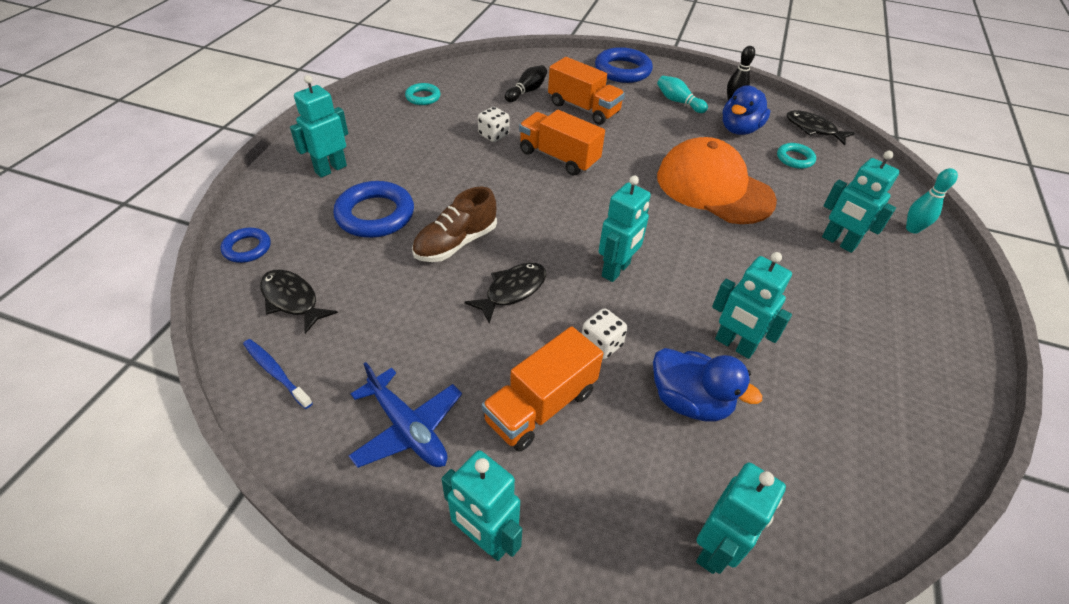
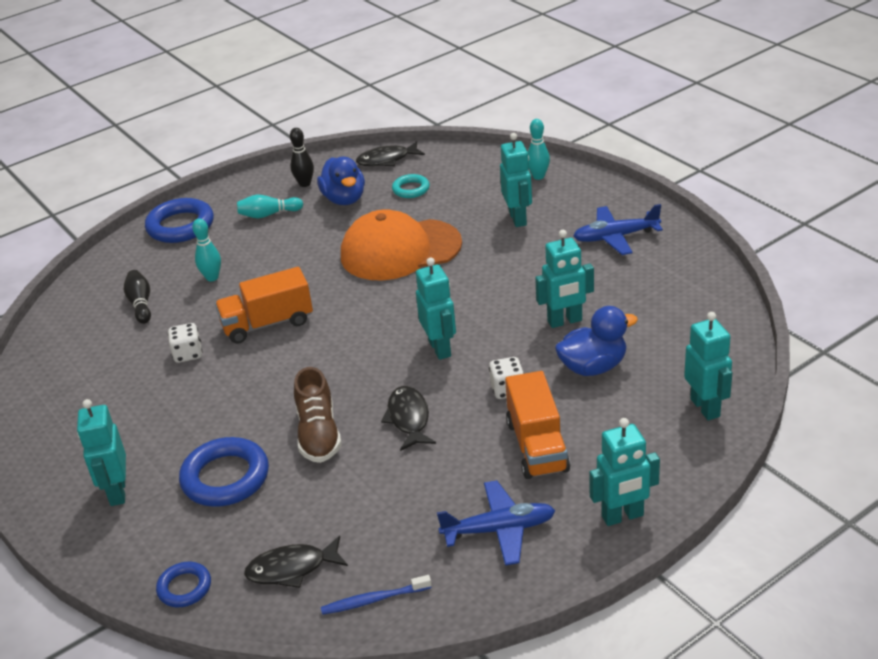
camera: 50 degrees left, 10 degrees down
(423, 97) = (64, 383): turquoise ring -> none
(583, 108) = (212, 277): orange truck -> turquoise bowling pin
(838, 242) = (518, 218): turquoise robot -> turquoise robot turned 90 degrees counterclockwise
(898, 329) = (615, 237): none -> blue plane

